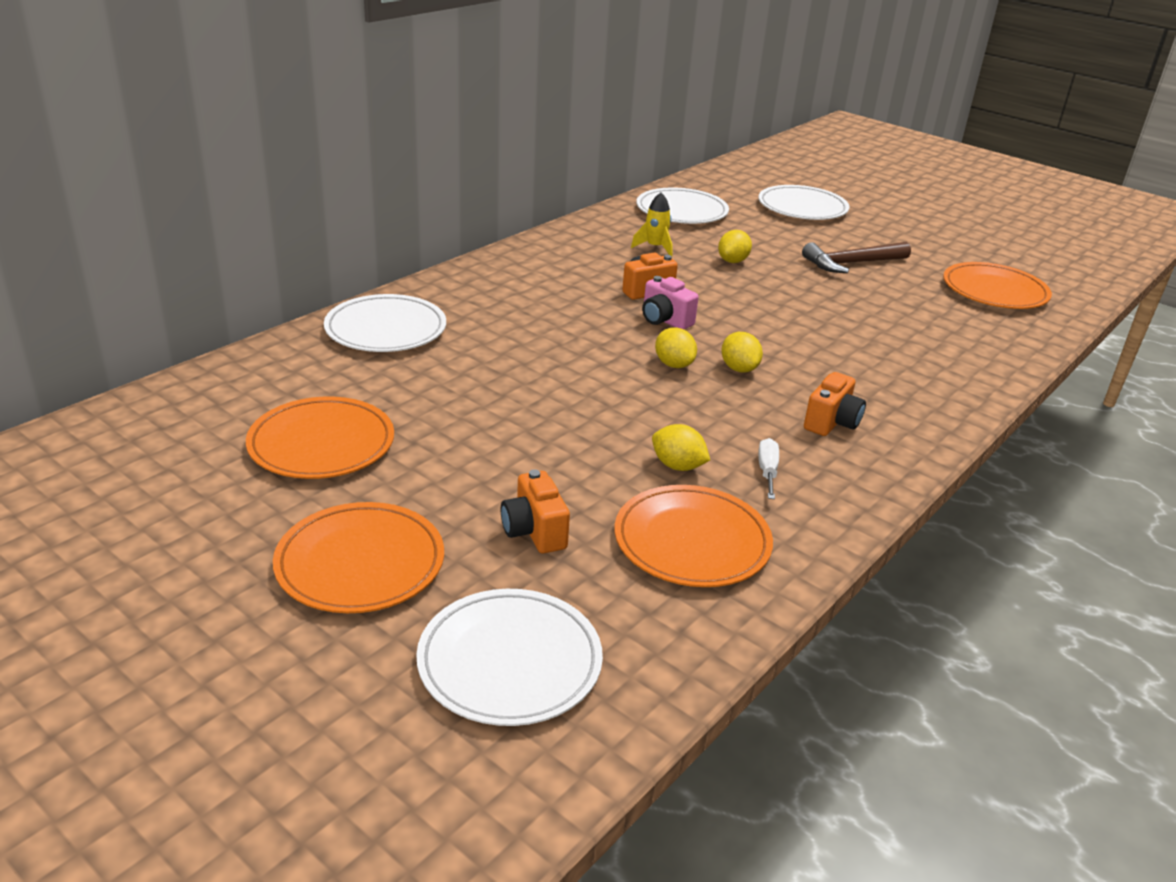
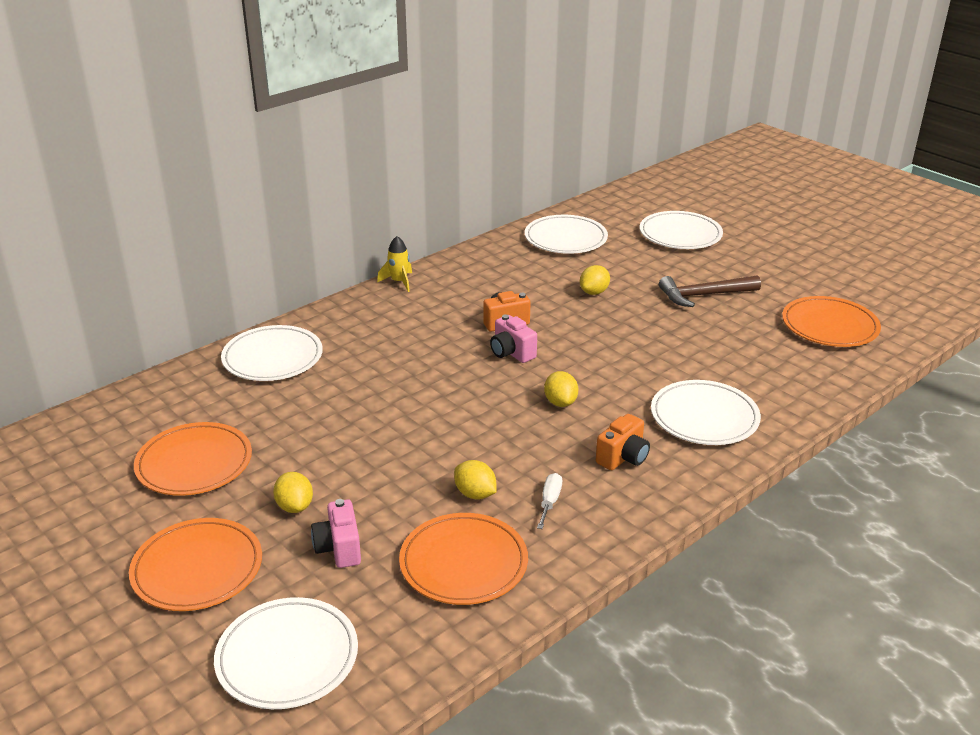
camera: 10 degrees right, 0 degrees up
(534, 532) = (339, 548): orange camera -> pink camera
(655, 247) = (528, 277): yellow rocket -> yellow rocket (399, 282)
(673, 364) = (504, 397): yellow lemon -> yellow lemon (295, 506)
(903, 380) = (704, 417): none -> white plate

